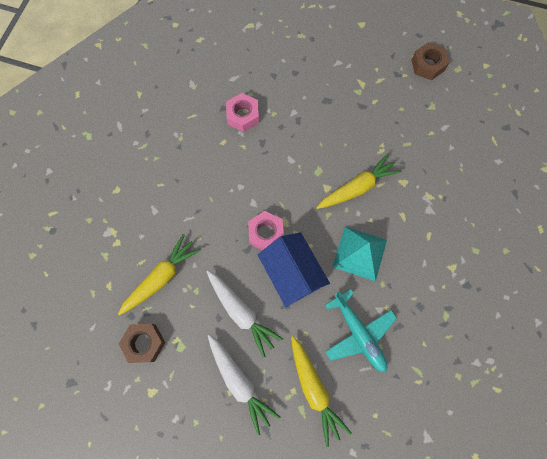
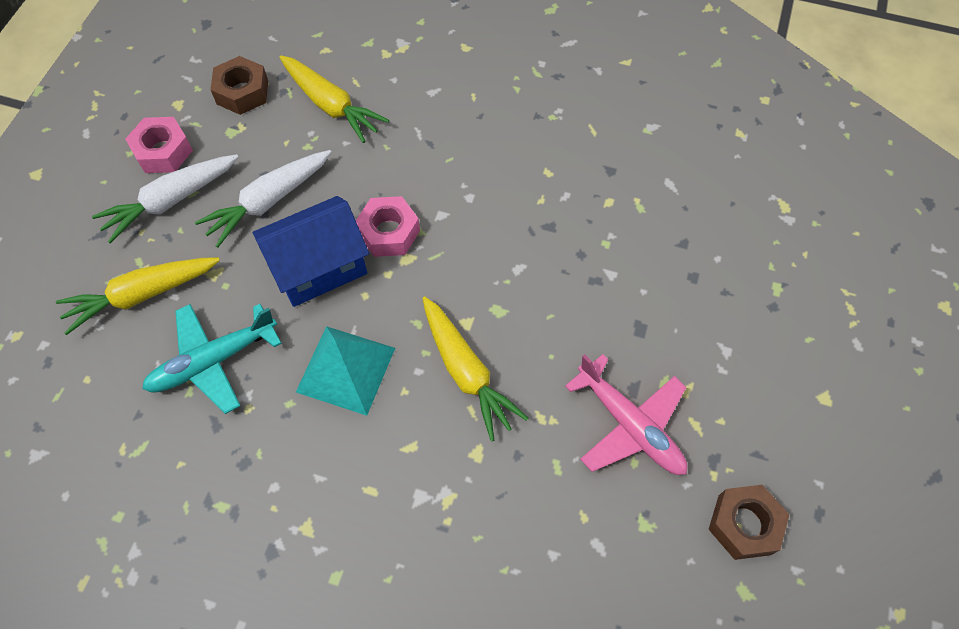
camera: 90 degrees right, 10 degrees down
(243, 116) = (598, 198): pink nut -> pink nut (163, 151)
(382, 109) = (629, 425): none -> pink plane

